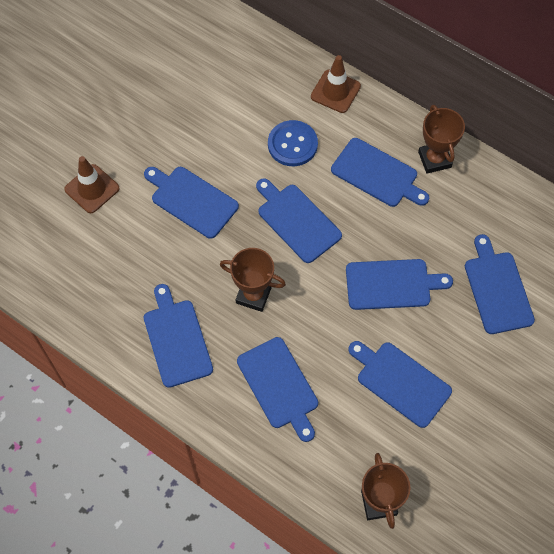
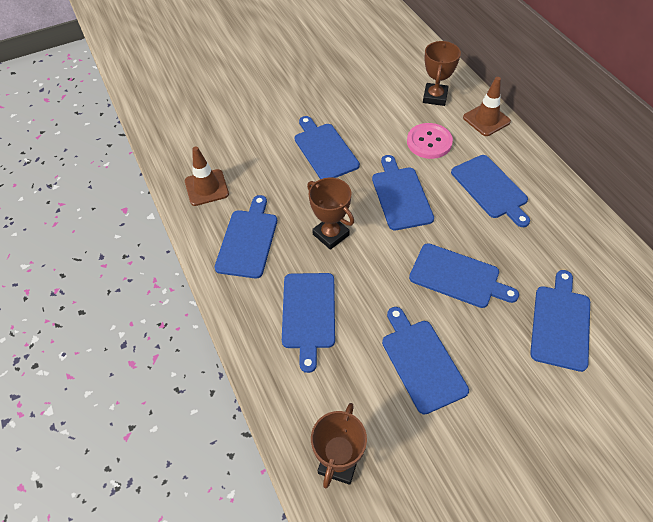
camera: 30 degrees right, 10 degrees down
(92, 189) = (256, 115): brown traffic cone -> brown traffic cone (206, 187)
(292, 144) = (429, 142): blue button -> pink button
(434, 159) = (549, 197): brown trophy -> brown trophy (435, 97)

